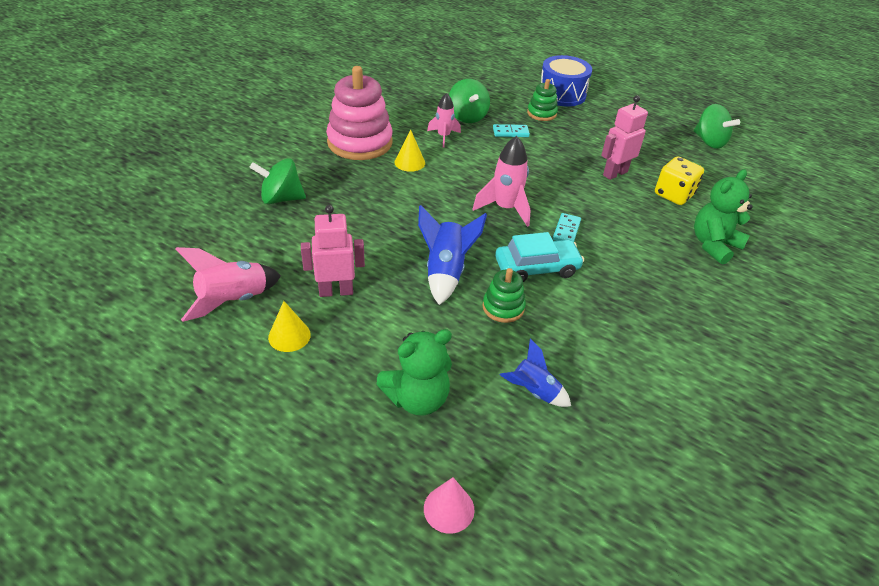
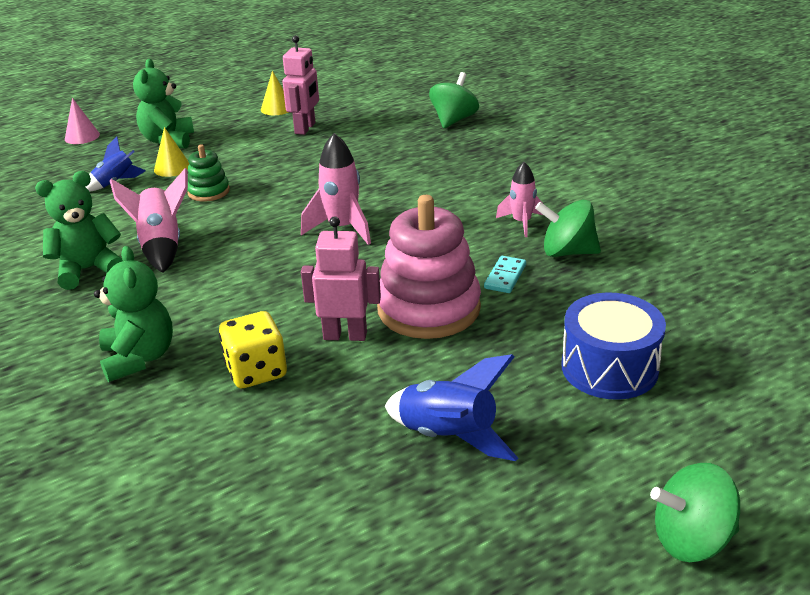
camera: 120 degrees right, 10 degrees down
(234, 300) = (333, 94): pink rocket -> pink rocket (161, 246)
(360, 142) = (536, 168): pink stacking toy -> pink stacking toy (428, 308)
(409, 162) = (475, 190): yellow cone -> yellow cone (172, 168)
(445, 272) = (279, 175): blue rocket -> blue rocket (448, 437)
(536, 268) = (236, 221): turquoise car -> none
(541, 113) = (548, 322): green stacking toy -> none
(566, 230) = (271, 256): turquoise domino -> none
(614, 173) = (345, 335): pink robot -> pink robot turned 75 degrees counterclockwise
(667, 324) = (88, 270): none -> green teddy bear
(709, 142) = (353, 495): green spinning top -> green spinning top (691, 539)

